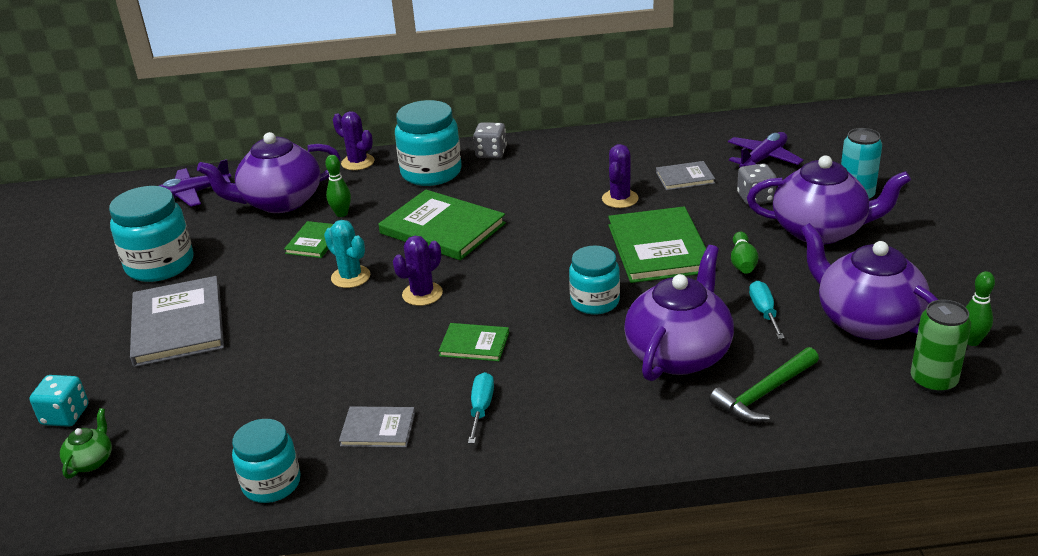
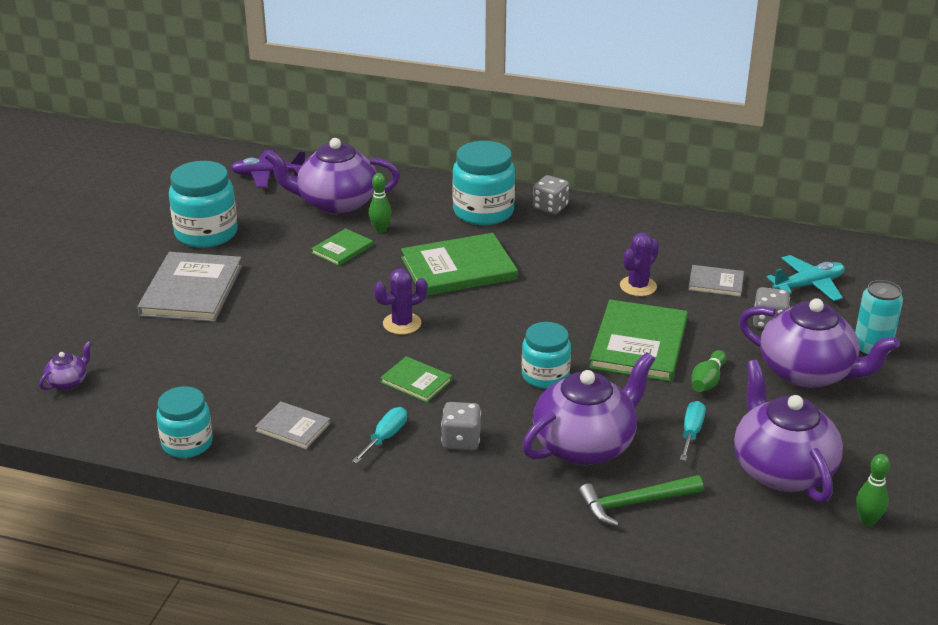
camera: 20 degrees right, 0 degrees up
(65, 415) = (69, 340): turquoise dice -> none
(91, 461) = (68, 382): green teapot -> purple teapot
(350, 277) = (352, 290): turquoise cactus -> none
(358, 162) = (425, 184): purple cactus -> none
(442, 228) = (458, 268): green book -> green book turned 75 degrees counterclockwise
(558, 387) = (461, 440): none -> grey dice
(763, 159) = (808, 285): purple plane -> turquoise plane
(933, 381) = (799, 543): green can -> none

